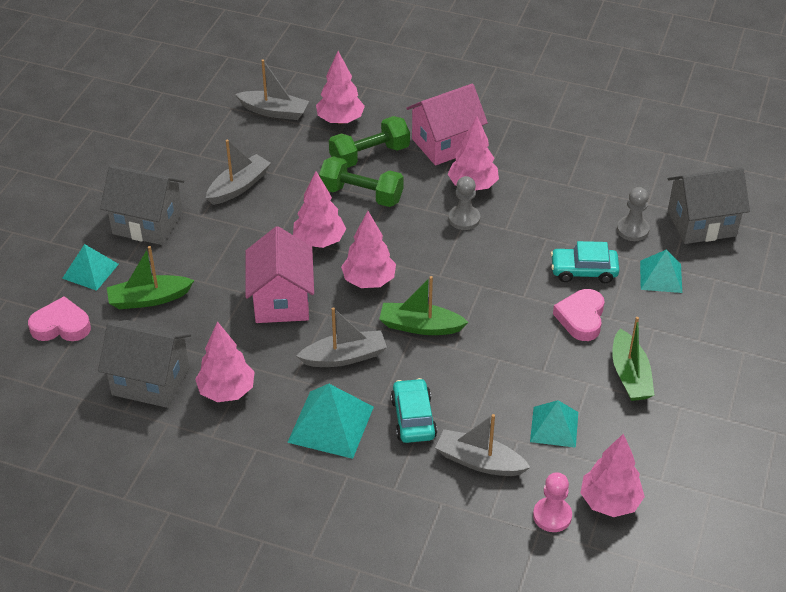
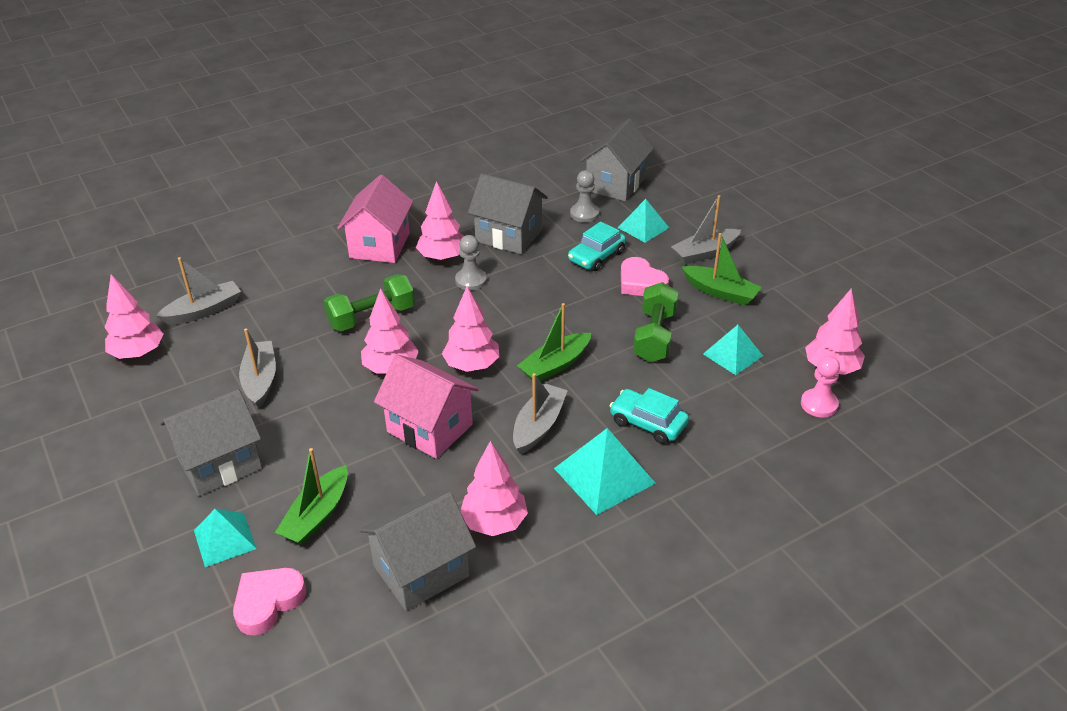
camera: 50 degrees left, 5 degrees down
(340, 120) = (271, 281): pink tree -> pink tree (138, 353)
(369, 155) = (334, 288): green dumbbell -> green dumbbell (654, 336)
(479, 461) = (729, 412): grey boat -> grey boat (705, 253)
(546, 204) = (508, 236): none -> grey house

